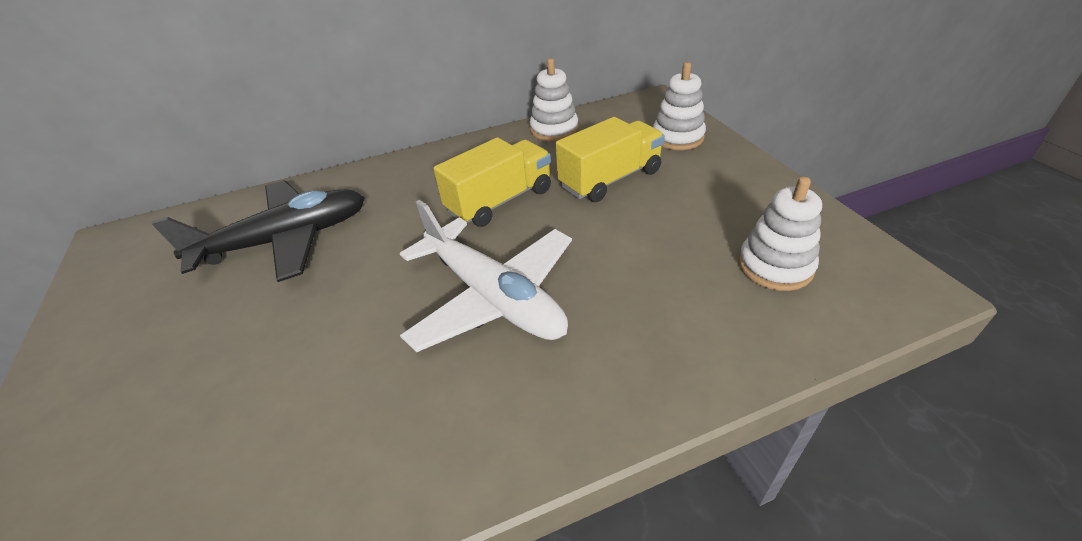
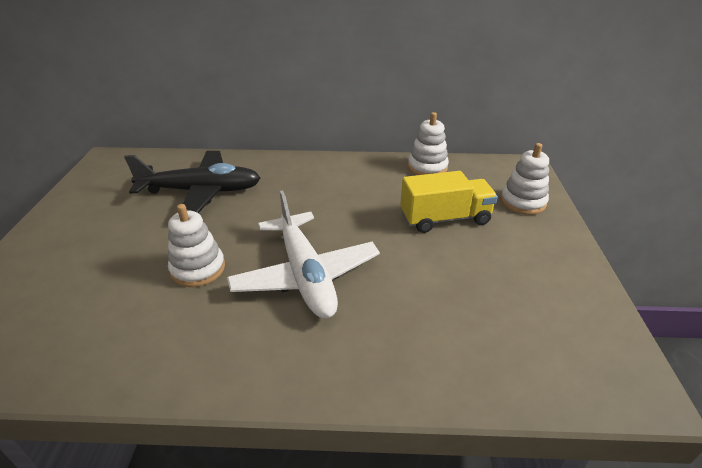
camera: 20 degrees right, 5 degrees down
(500, 201) = (353, 209): yellow truck -> none
(775, 266) = (530, 330): white stacking toy -> white stacking toy (198, 269)

